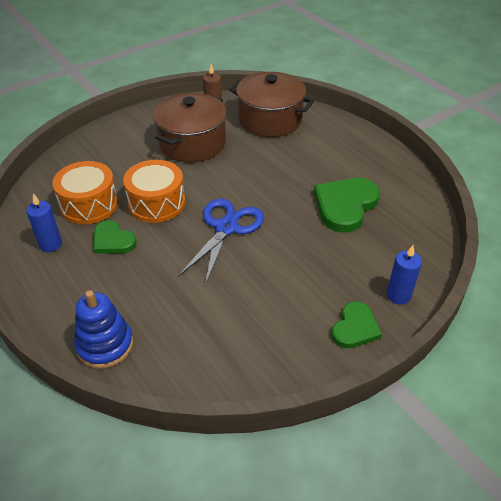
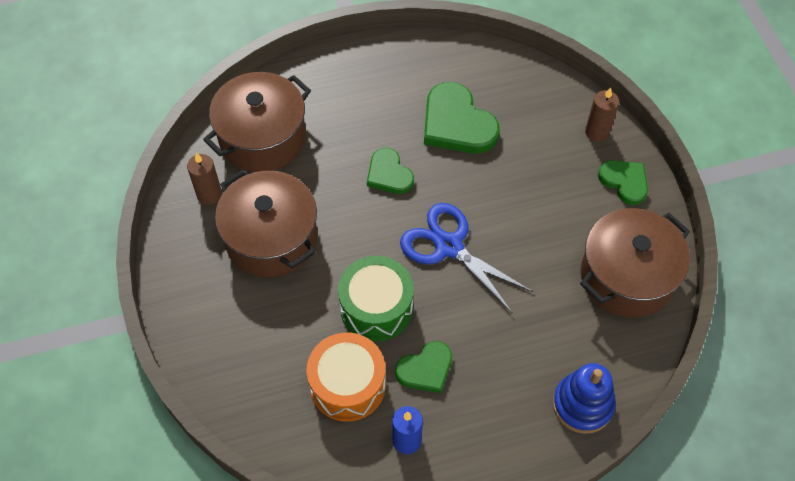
camera: 70 degrees left, 15 degrees up
(156, 203) = (376, 307): orange drum -> green drum
(249, 351) = (626, 276): none -> brown pot
(275, 182) = (389, 174): none -> green heart
(398, 295) = (597, 132): blue candle -> brown candle

